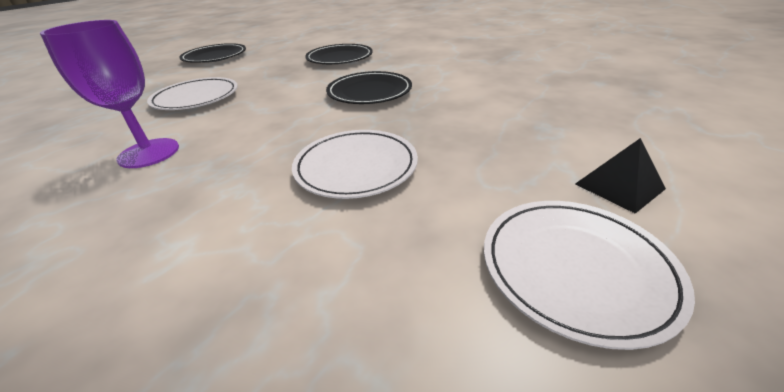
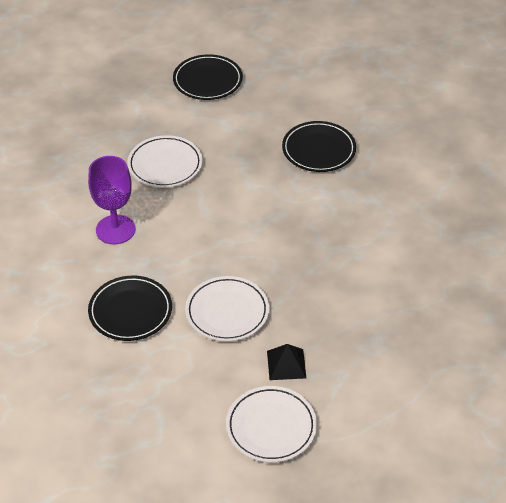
camera: 30 degrees right, 10 degrees up
(369, 92) = (298, 229): black plate -> black plate (130, 311)
(619, 186) = (351, 404): black pyramid -> black pyramid (286, 364)

